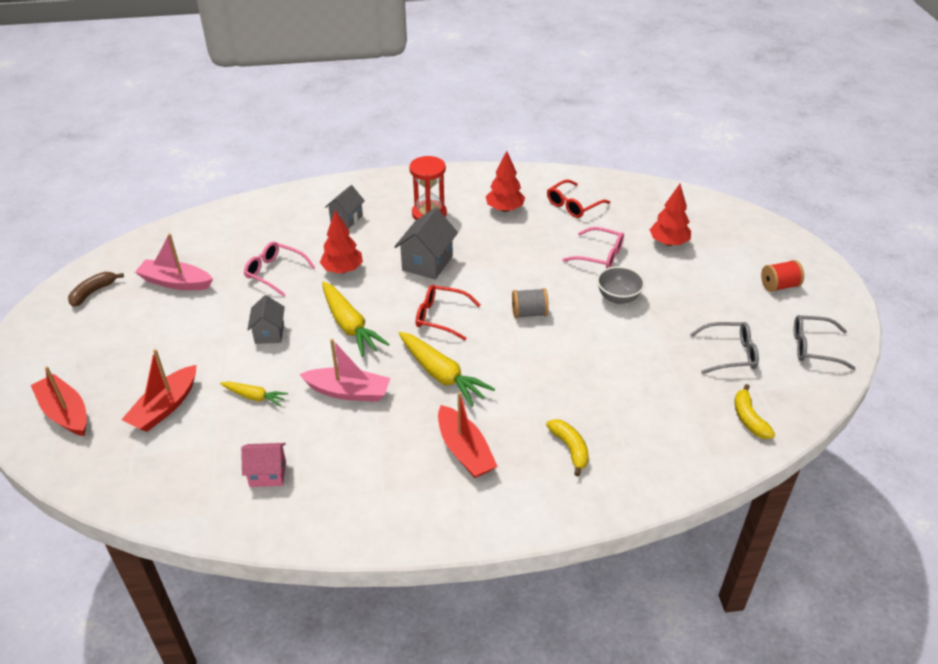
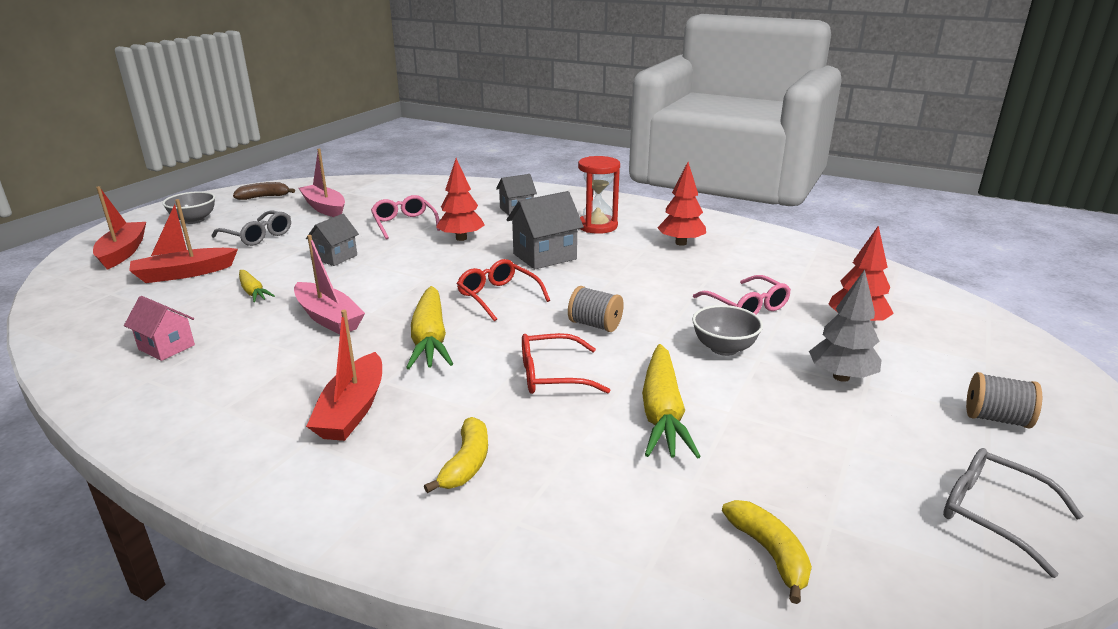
camera: 35 degrees right, 15 degrees down
(70, 348) = (194, 220): none -> grey bowl
(350, 326) = (406, 275): yellow carrot -> yellow carrot (662, 413)
(573, 205) = (765, 260): red glasses -> red glasses (552, 375)
(693, 291) = (841, 377): none -> grey tree
(730, 354) = (825, 462): grey glasses -> grey glasses (258, 236)
(748, 418) = (769, 553): yellow banana -> yellow banana turned 135 degrees clockwise
(779, 286) = (996, 419): red spool -> grey spool

